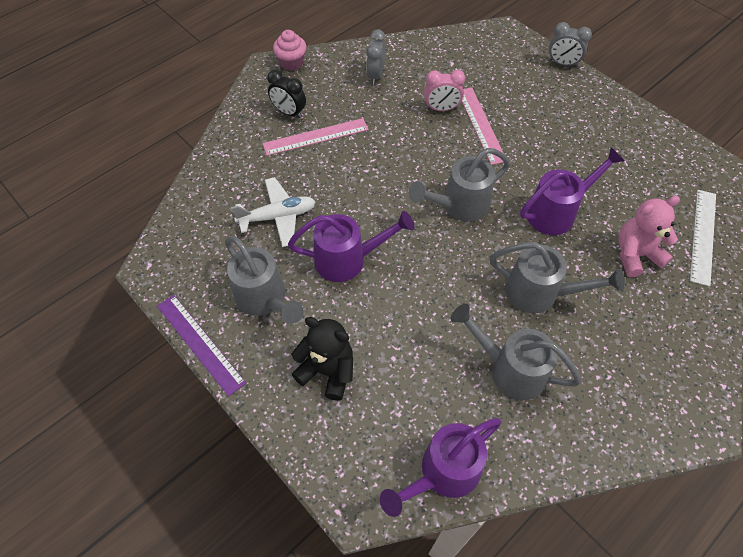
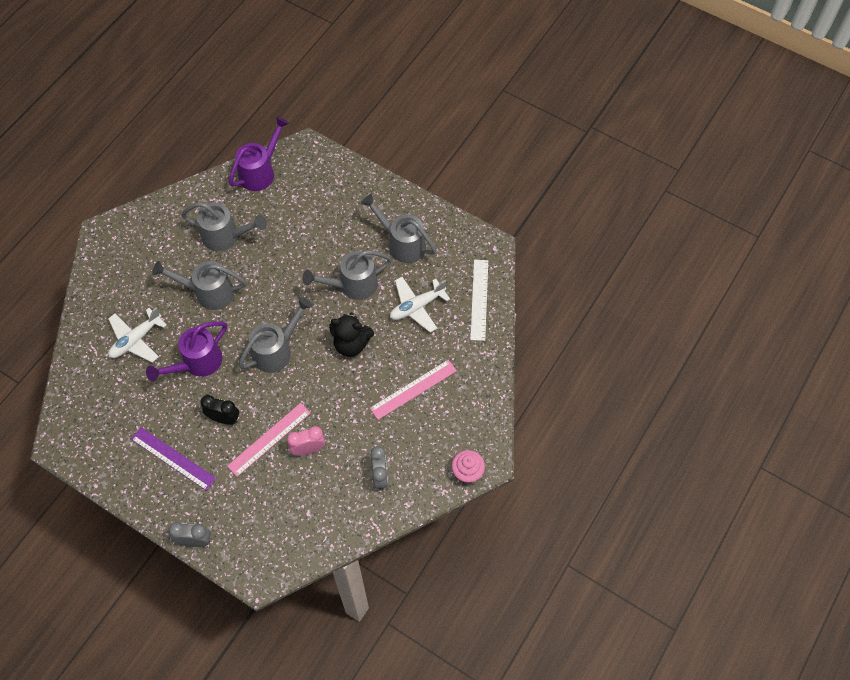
camera: 165 degrees right, 5 degrees up
(200, 343) = (433, 206): purple ruler -> purple ruler (173, 458)
(289, 112) = (446, 410): black clock -> black clock (224, 418)
(327, 371) = (344, 209): black teddy bear -> black teddy bear (351, 344)
(348, 260) = (352, 285): purple watering can -> grey watering can
(481, 125) = (269, 439): pink ruler -> pink ruler turned 75 degrees clockwise
(635, 255) = (136, 340): pink teddy bear -> white plane
(703, 236) = (80, 369): white ruler -> white ruler (479, 299)

